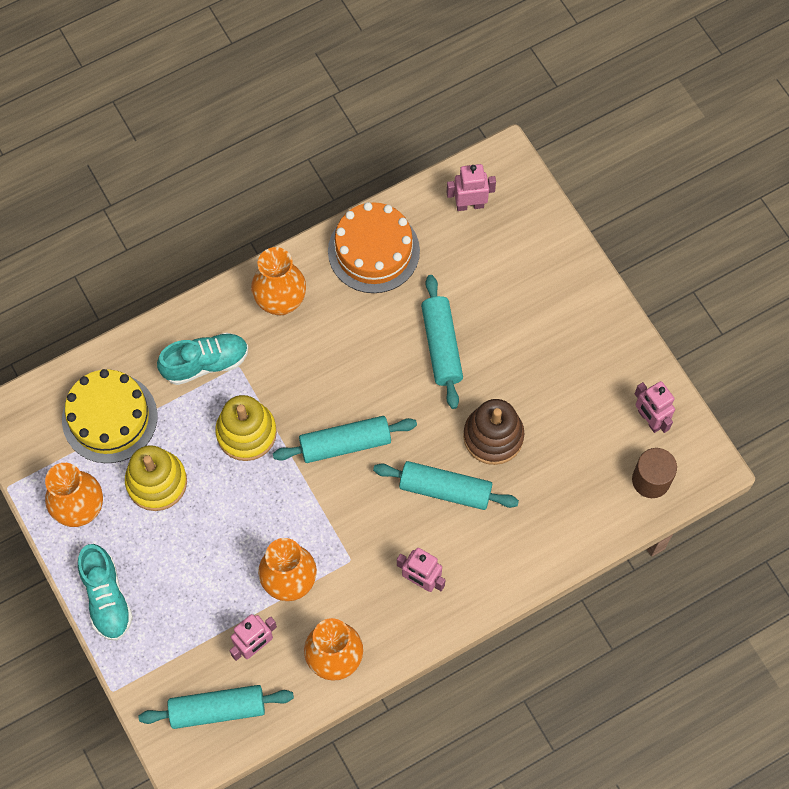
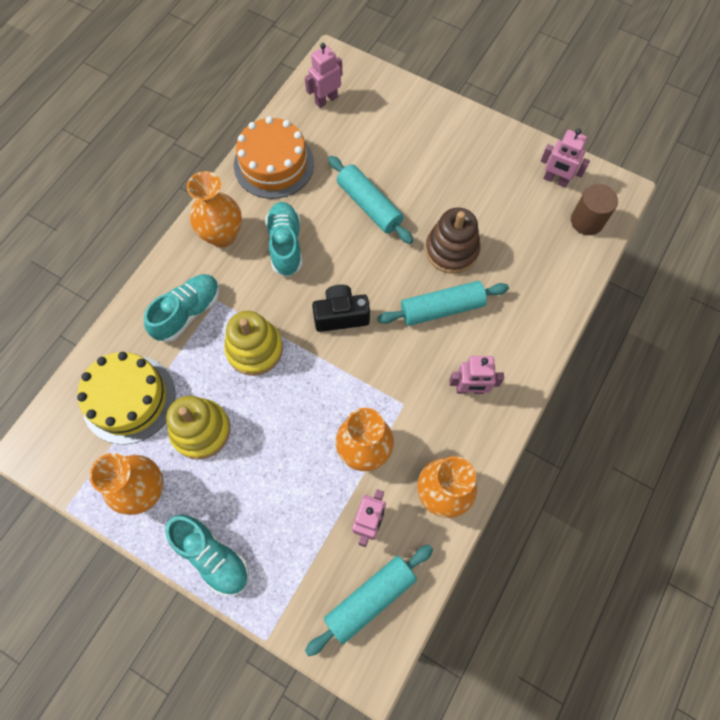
camera: 30 degrees left, 0 degrees up
(335, 344) = (285, 245): none -> turquoise shoe
(345, 444) = (341, 315): turquoise rolling pin -> black camera

